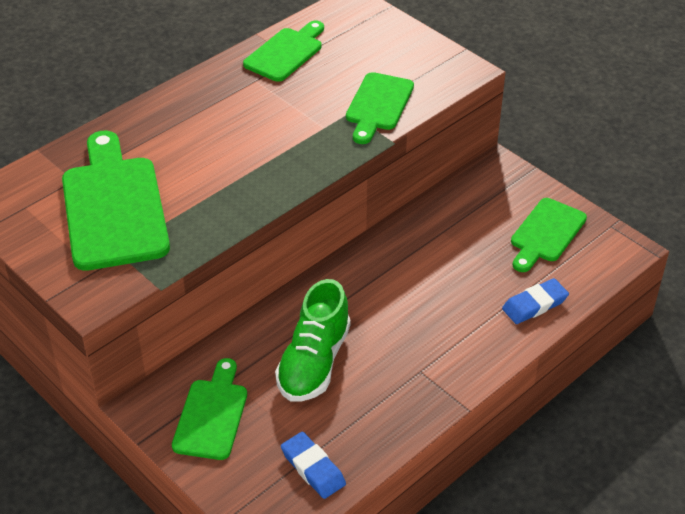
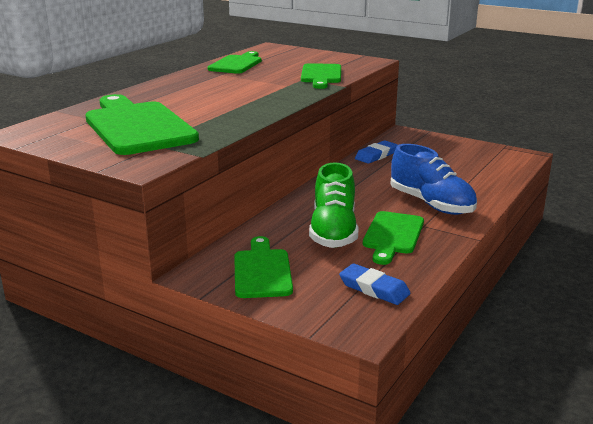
camera: 15 degrees left, 20 degrees down
(450, 332) = (431, 204): none -> blue shoe
(534, 304) = (483, 184): blue eraser -> blue eraser (376, 155)
(546, 233) = (462, 155): green cutting board -> green cutting board (392, 235)

